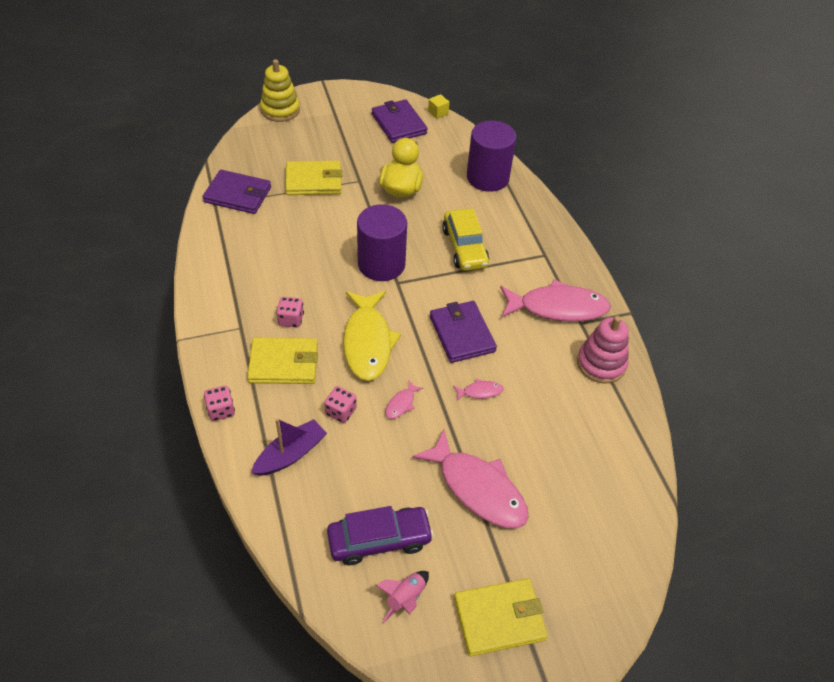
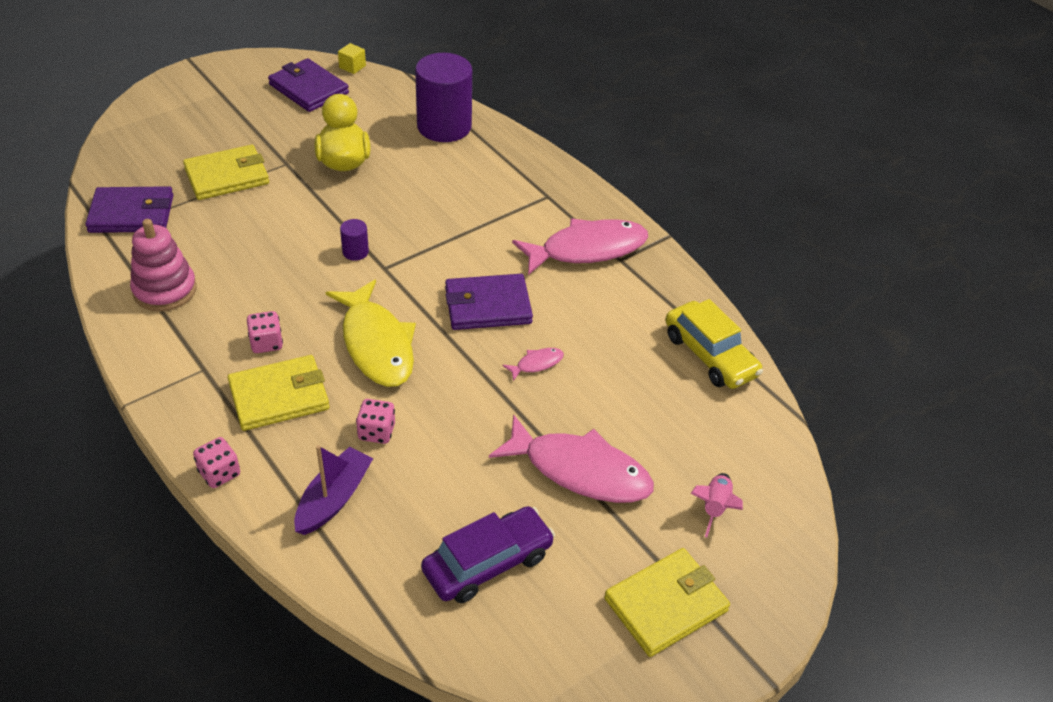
camera: 20 degrees left, 5 degrees down
(280, 110) = (146, 103): yellow stacking toy -> none
(381, 264) = (355, 252): purple cylinder -> purple cylinder, size x0.42
(401, 404) = (448, 402): pink fish -> none
(405, 598) = (547, 618): pink rocket -> pink rocket (714, 508)
(462, 334) = (487, 306): purple wallet -> purple wallet turned 60 degrees counterclockwise
(464, 247) = (450, 210): yellow car -> yellow car (710, 355)
(601, 363) = (661, 297): pink stacking toy -> pink stacking toy (165, 290)

